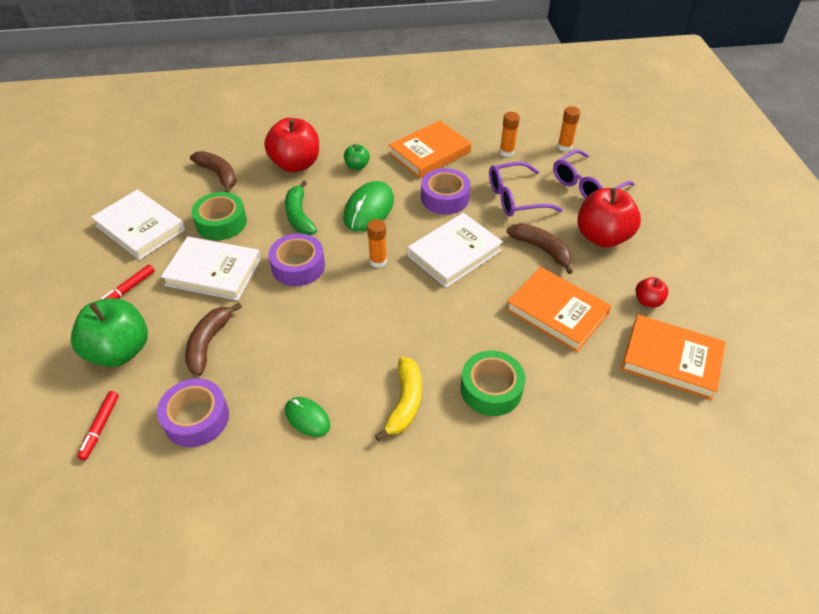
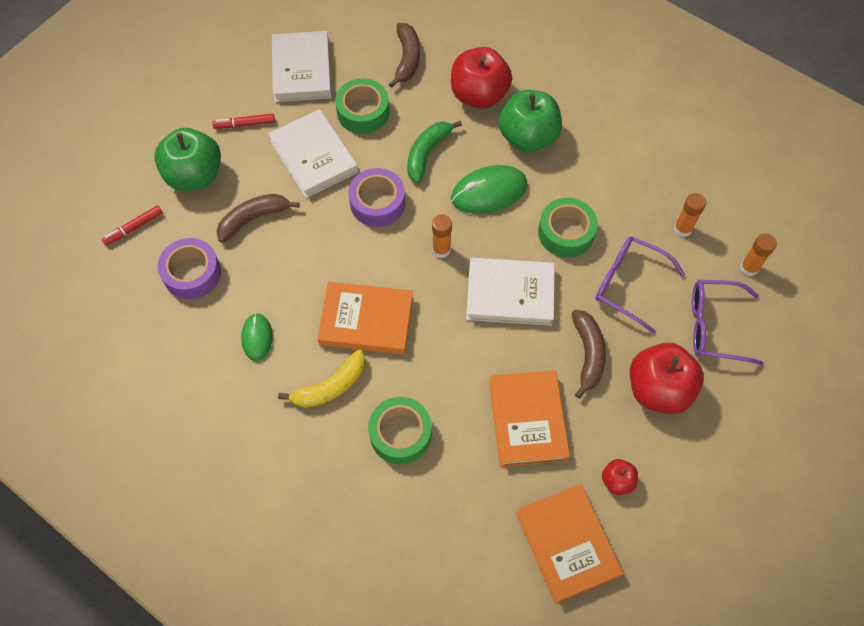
camera: 45 degrees right, 15 degrees up
(357, 166) = (528, 137): green apple -> green apple, size x2.08
(429, 153) = (608, 173): orange book -> orange book (366, 321)
(445, 198) = (566, 232): purple tape -> green tape

